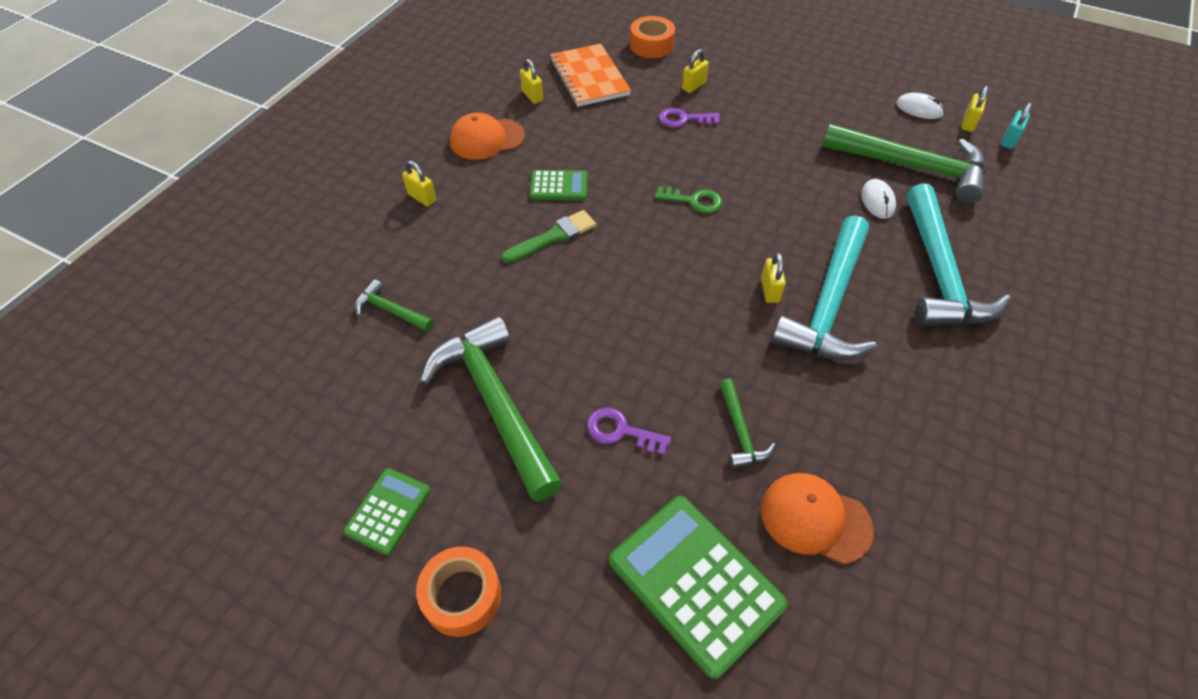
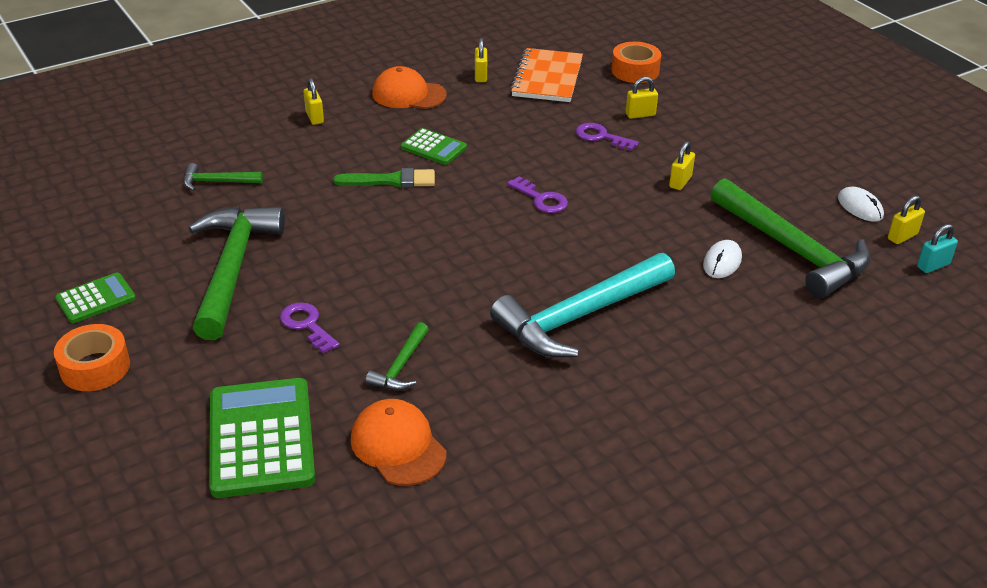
camera: 30 degrees right, 15 degrees down
(391, 311) = (217, 182): green hammer -> green hammer turned 60 degrees counterclockwise
(694, 201) = (541, 199): green key -> purple key
(769, 290) = (536, 286): yellow padlock -> yellow padlock (680, 182)
(939, 273) = (718, 337): turquoise hammer -> none

